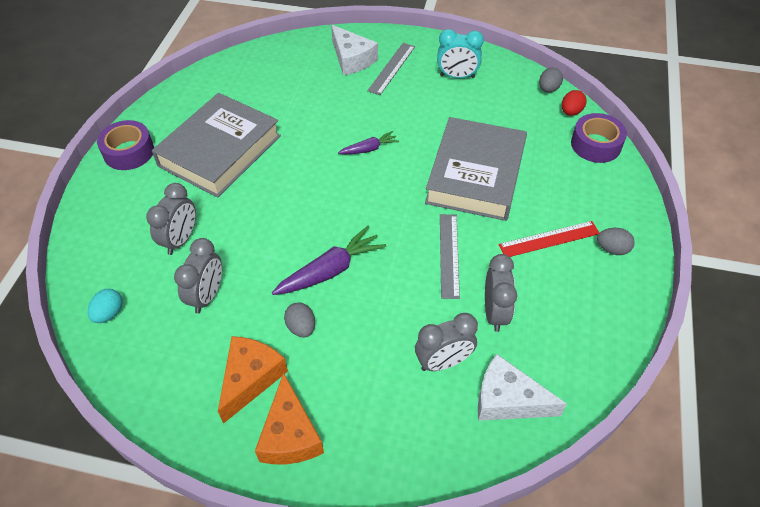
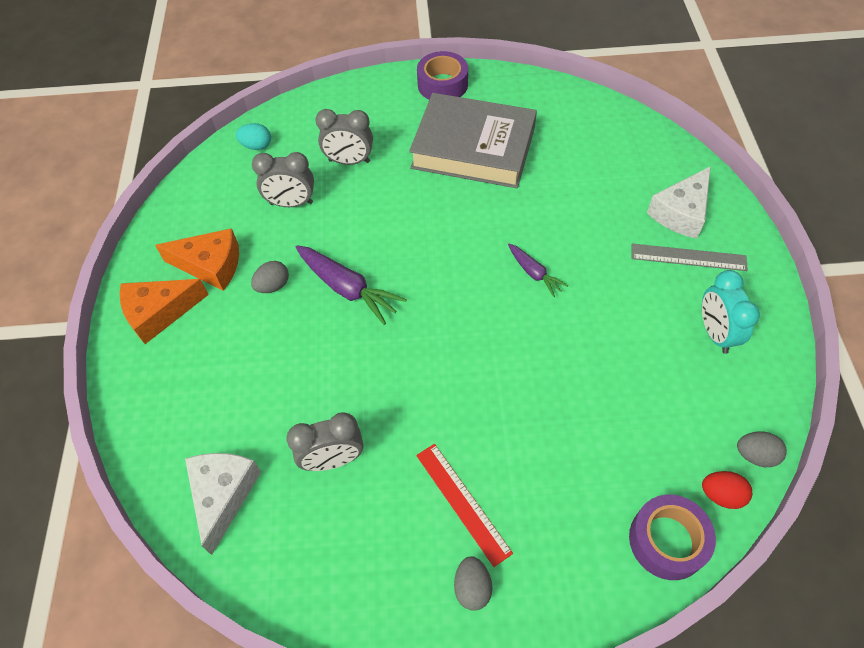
camera: 75 degrees right, 5 degrees up
(443, 362) = (258, 421): grey clock -> none
(449, 255) = (402, 394): grey ruler -> none
(475, 175) = (540, 395): grey book -> none

